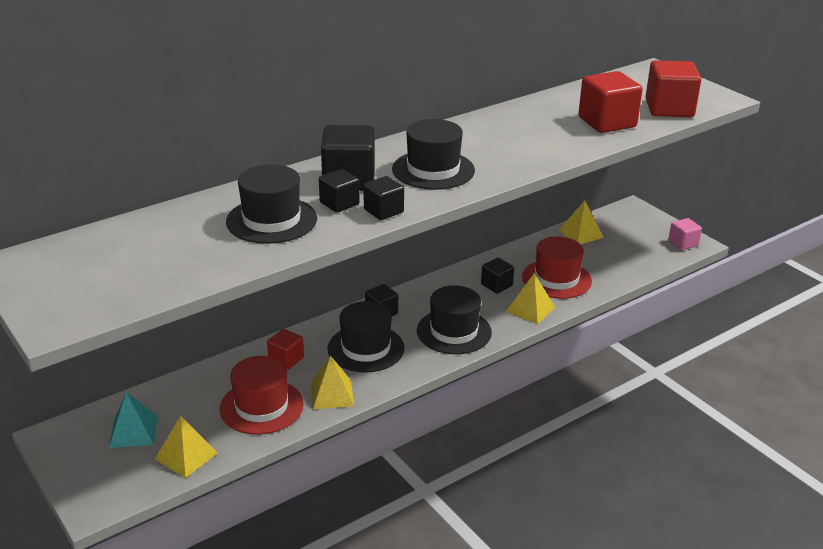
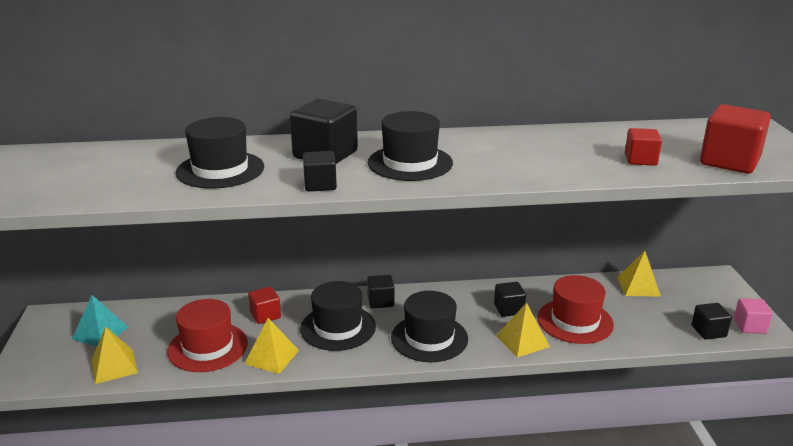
camera: 30 degrees right, 5 degrees down
(339, 203) = (291, 170): black cube -> black cube (708, 331)
(607, 122) = (640, 160): red cube -> red cube, size x0.58

